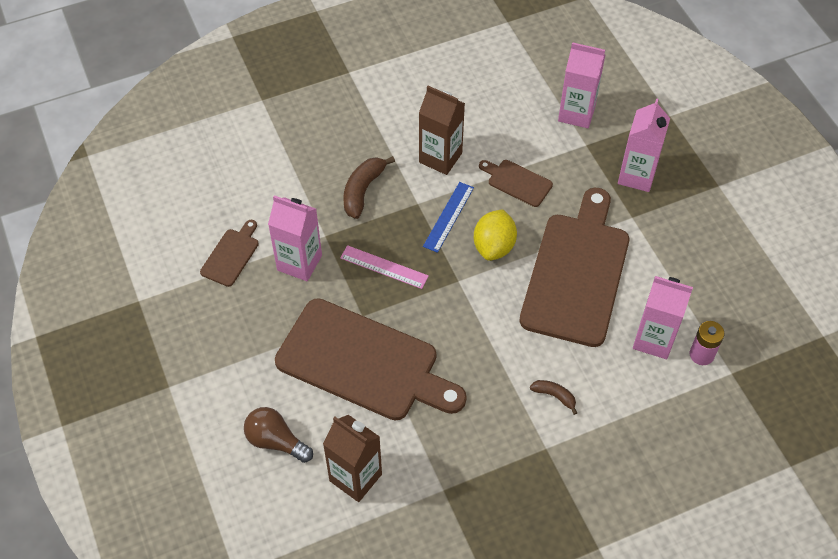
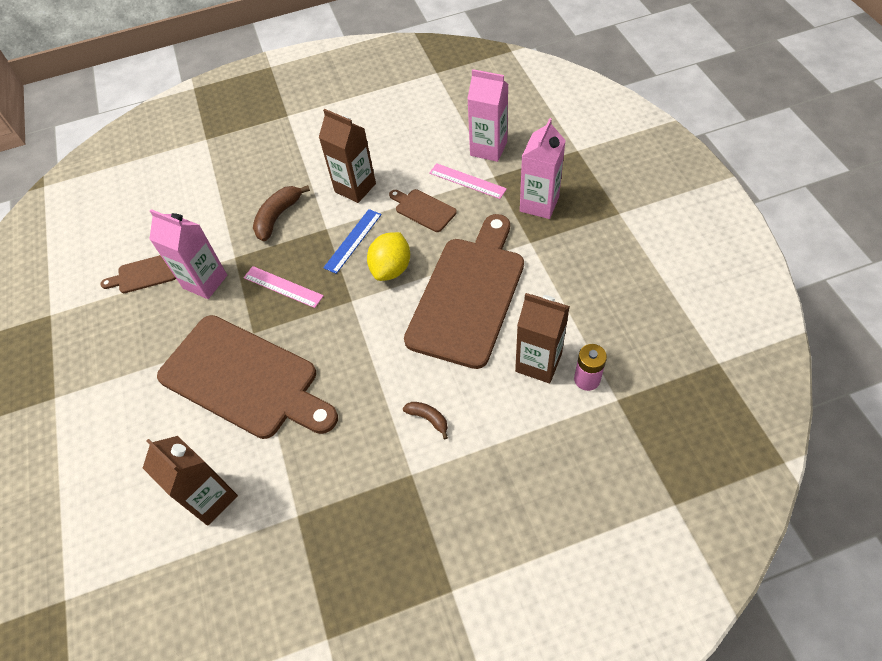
camera: 10 degrees right, 0 degrees up
(231, 255) = (144, 274): brown cutting board -> brown cutting board turned 135 degrees counterclockwise
(276, 441) = (141, 456): brown light bulb -> none
(559, 150) = (467, 181): none -> pink ruler
(654, 339) = (538, 362): pink carton -> brown carton

